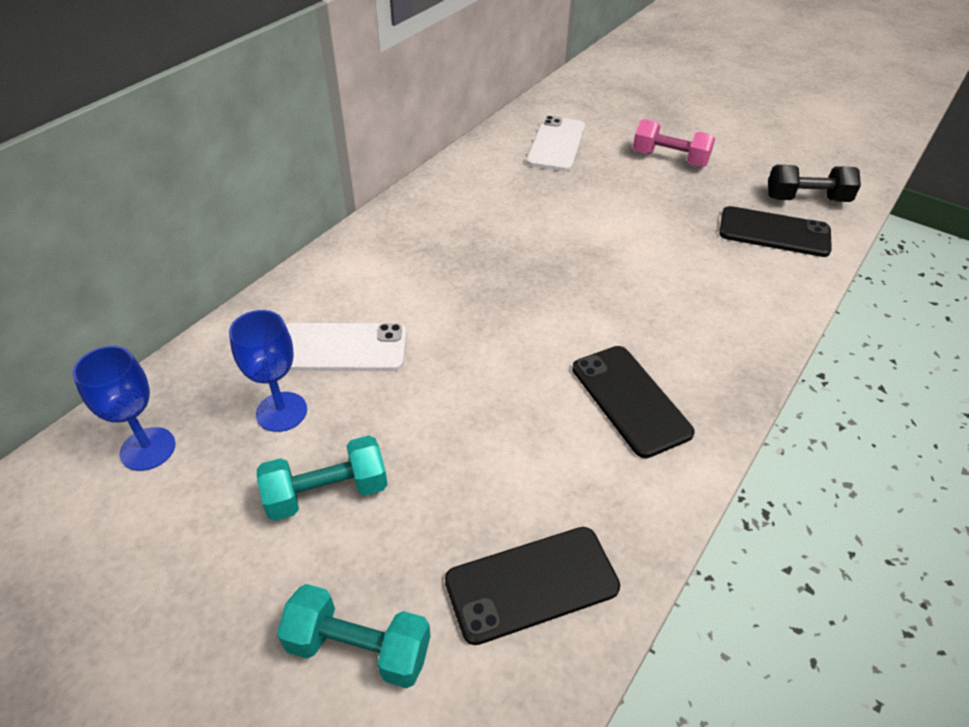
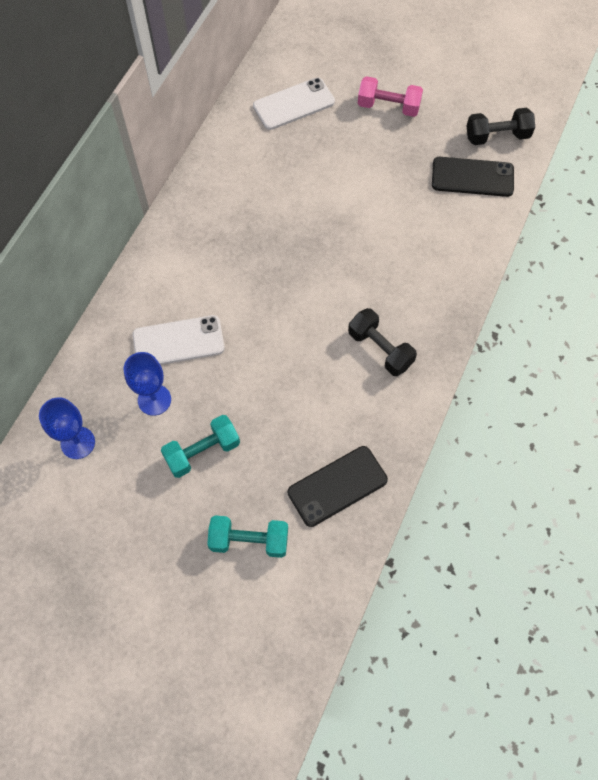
camera: 10 degrees left, 20 degrees up
(556, 144) = (293, 104): white phone -> white phone turned 60 degrees clockwise
(630, 400) = (380, 349): black phone -> black dumbbell

